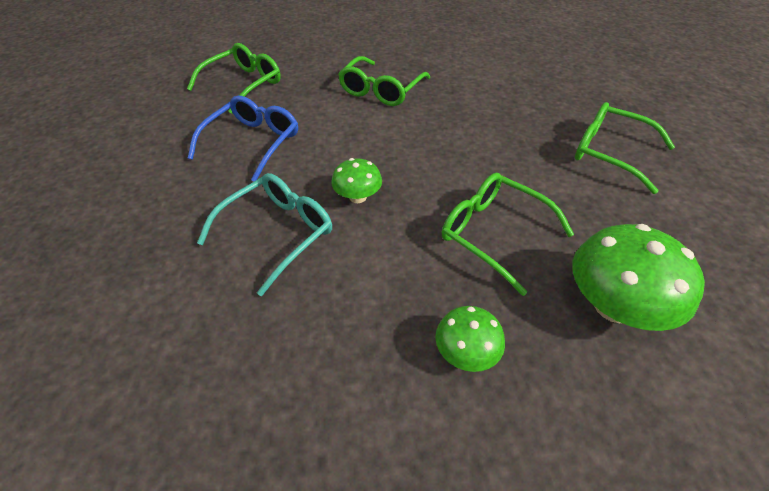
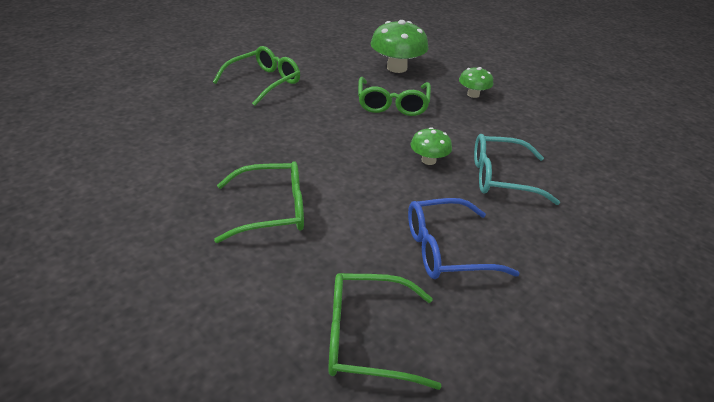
camera: 130 degrees left, 10 degrees down
(609, 153) = (264, 82): green glasses -> green glasses turned 135 degrees counterclockwise

